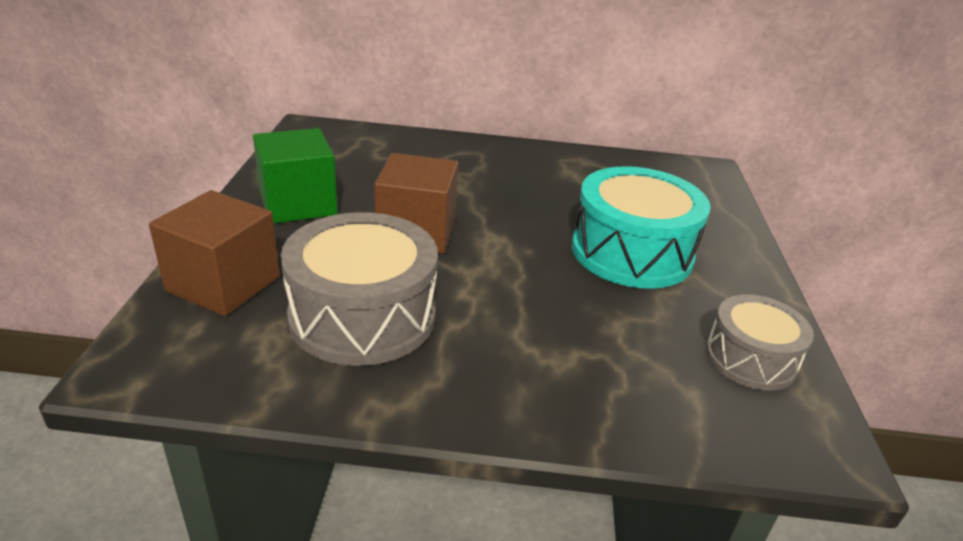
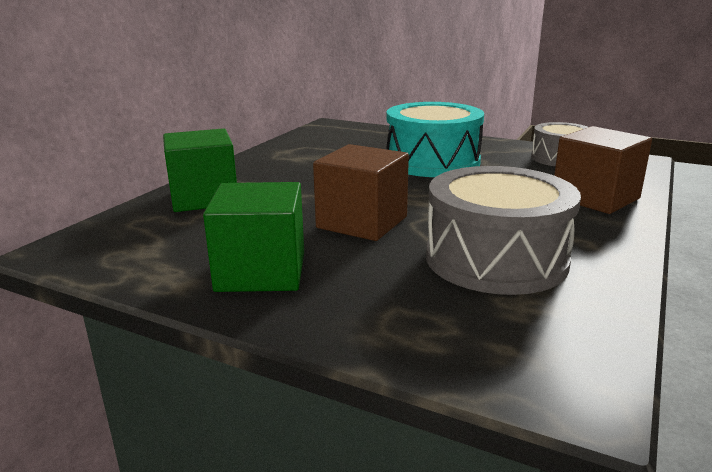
camera: 65 degrees left, 10 degrees down
(223, 284) = (417, 326): brown cube -> brown cube (595, 198)
(430, 151) = (204, 198): none -> green cube

